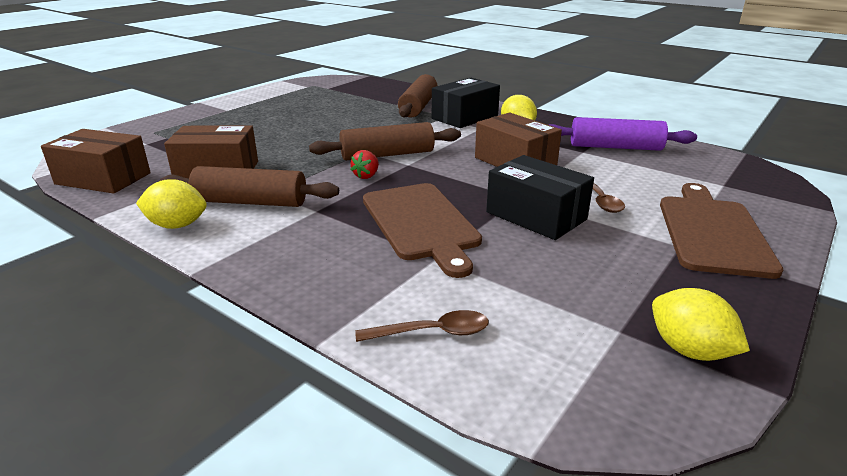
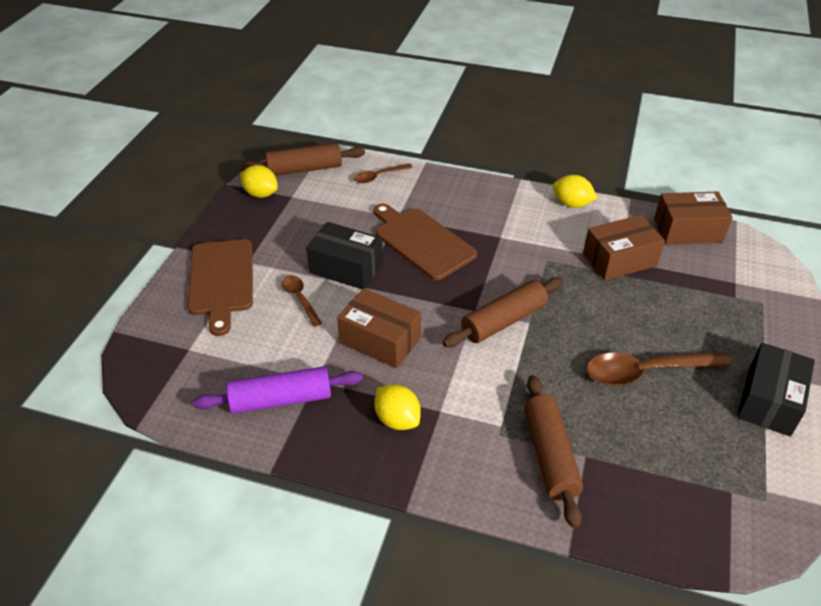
camera: 160 degrees right, 15 degrees up
(177, 225) = (572, 204): yellow lemon -> yellow lemon turned 45 degrees clockwise
(251, 202) = (552, 233): brown rolling pin -> brown rolling pin (304, 169)
(307, 120) = (646, 372): none -> brown spoon
(366, 176) = (497, 284): red strawberry -> none
(465, 117) = (472, 436): black box -> black box (769, 401)

